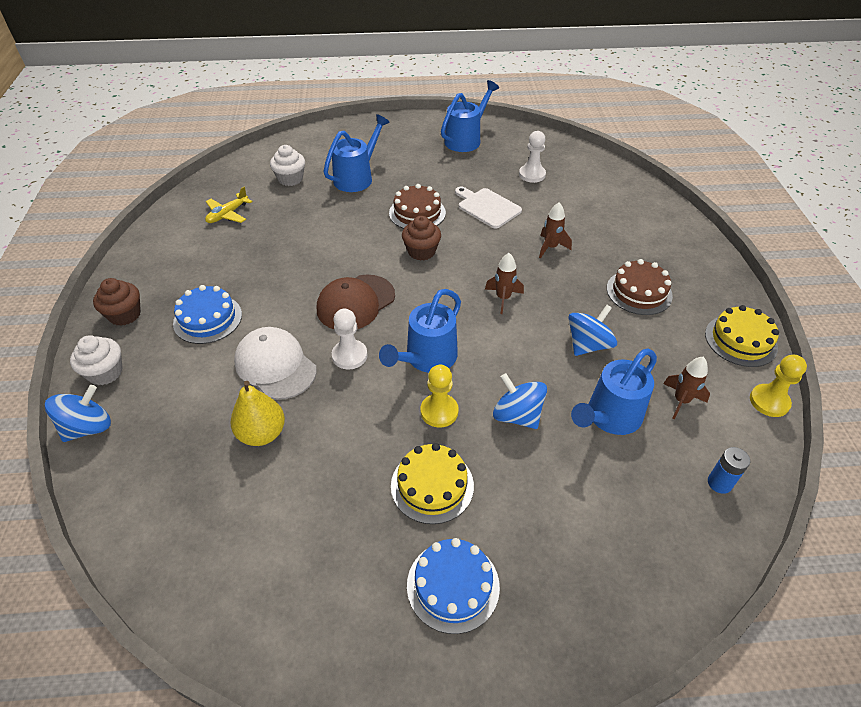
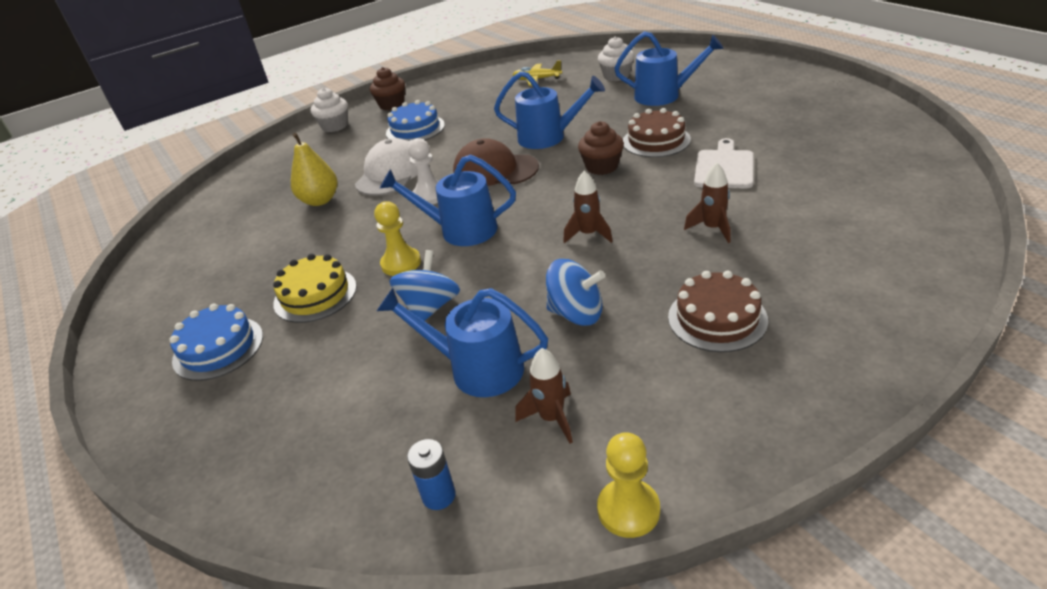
camera: 65 degrees right, 10 degrees down
(88, 427) = (285, 145): blue spinning top -> none
(466, 139) = (825, 109): blue watering can -> blue watering can (549, 137)
(532, 175) = (831, 166): white pawn -> none
(740, 340) = (730, 443): yellow cake -> none

